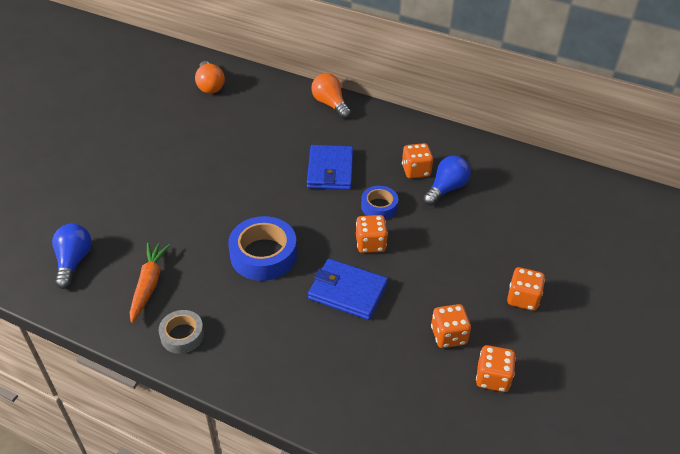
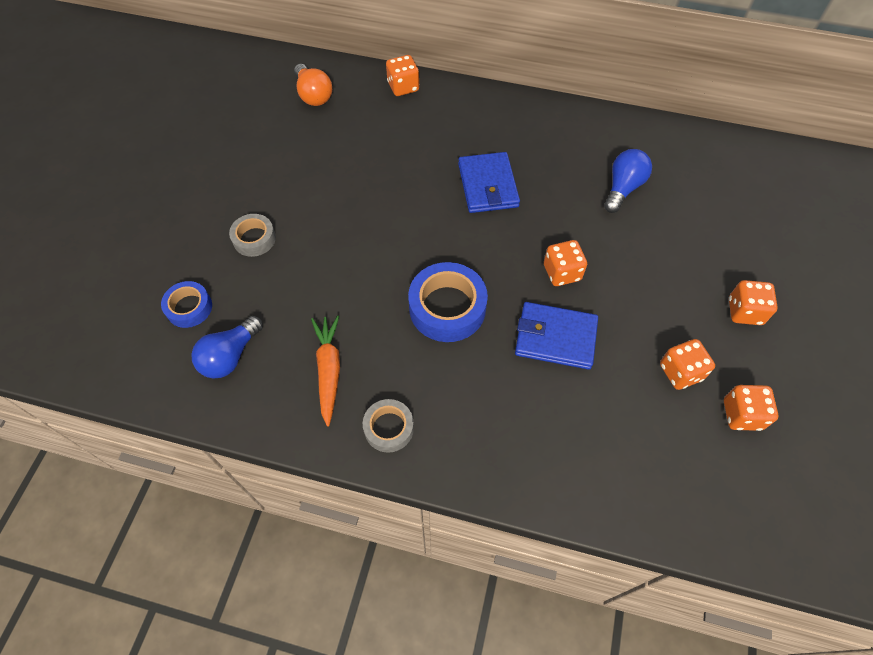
camera: 10 degrees left, 15 degrees up
(74, 261) = (230, 356): blue light bulb -> blue light bulb turned 135 degrees counterclockwise
(124, 181) = (254, 239): none -> grey tape
(330, 104) = (461, 98): orange light bulb -> none
(379, 206) = (556, 223): blue tape -> blue tape (189, 308)
(416, 170) = (583, 170): orange dice -> orange dice (403, 87)

